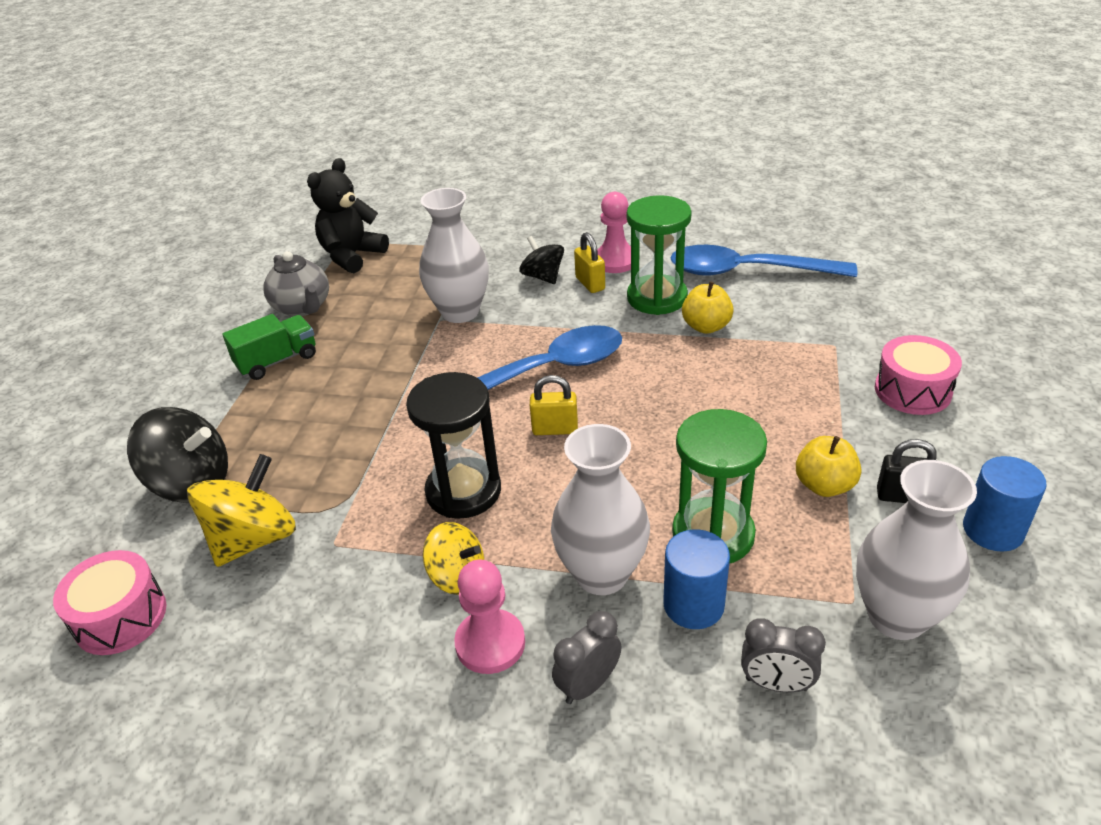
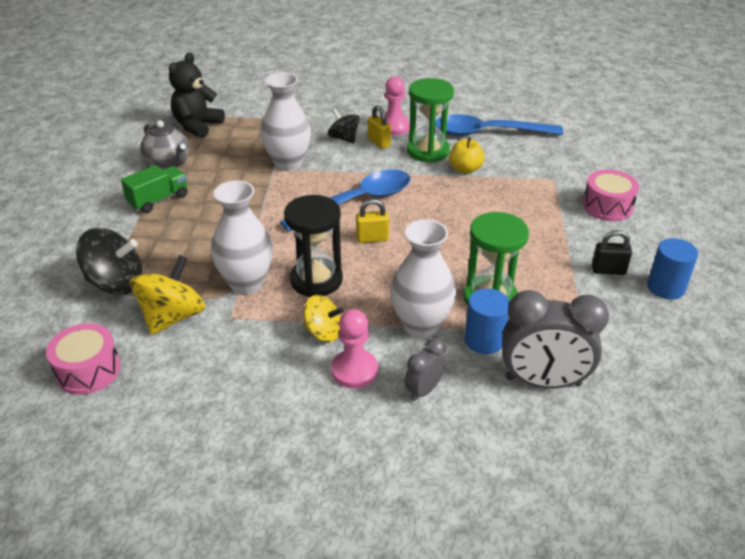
camera: 10 degrees left, 0 degrees up
(776, 684) = (543, 382): grey clock -> grey clock, size x1.93
(824, 485) = (558, 266): yellow apple -> none
(897, 616) = (612, 339): white vase -> white vase (246, 283)

